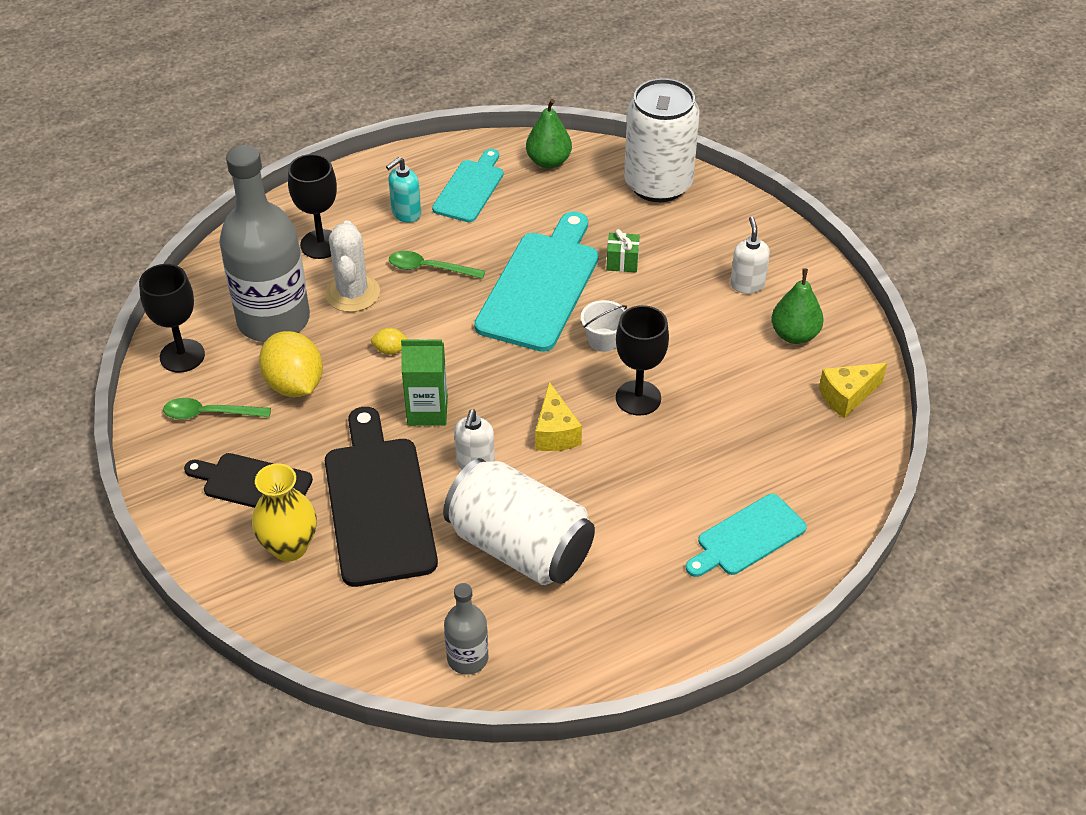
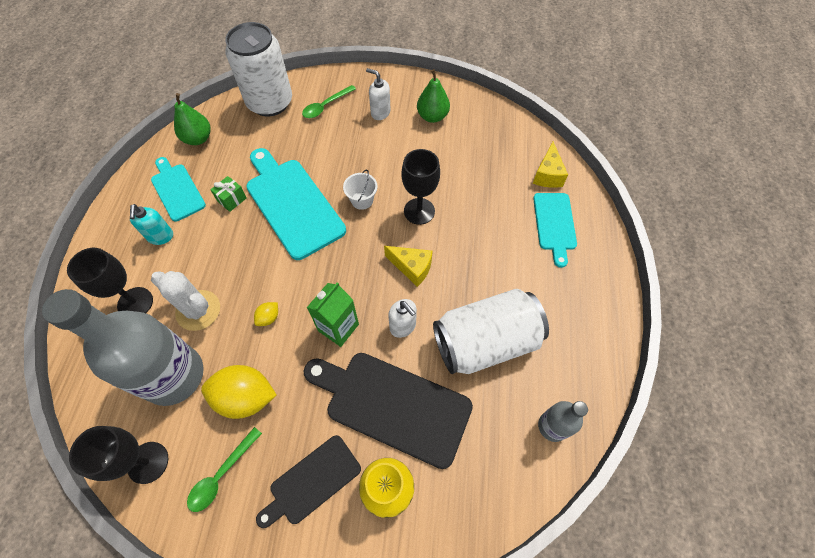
camera: 55 degrees left, 15 degrees up
(429, 268) = (221, 253): green spoon -> green spoon (326, 106)
(622, 262) = (312, 154): green gift -> green gift (232, 199)
(847, 396) = (491, 123): yellow cheese -> yellow cheese (547, 175)

